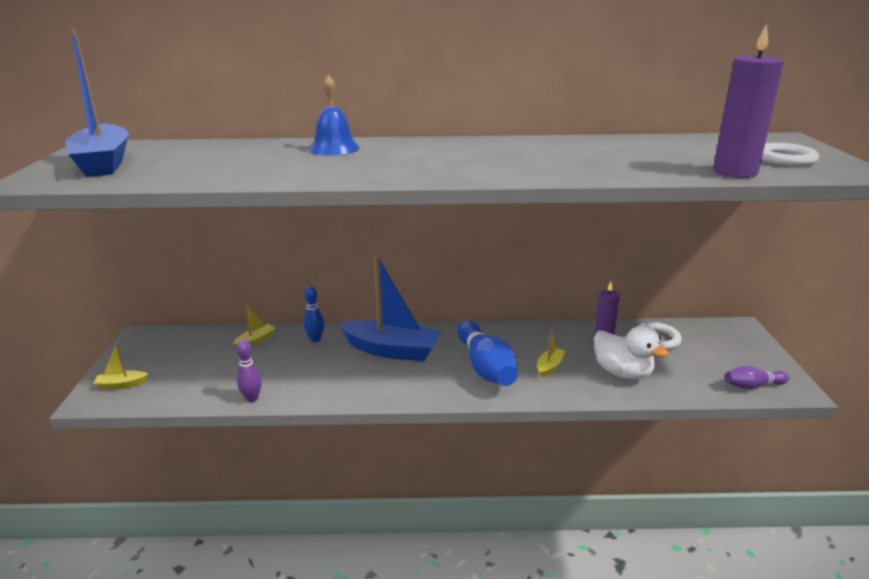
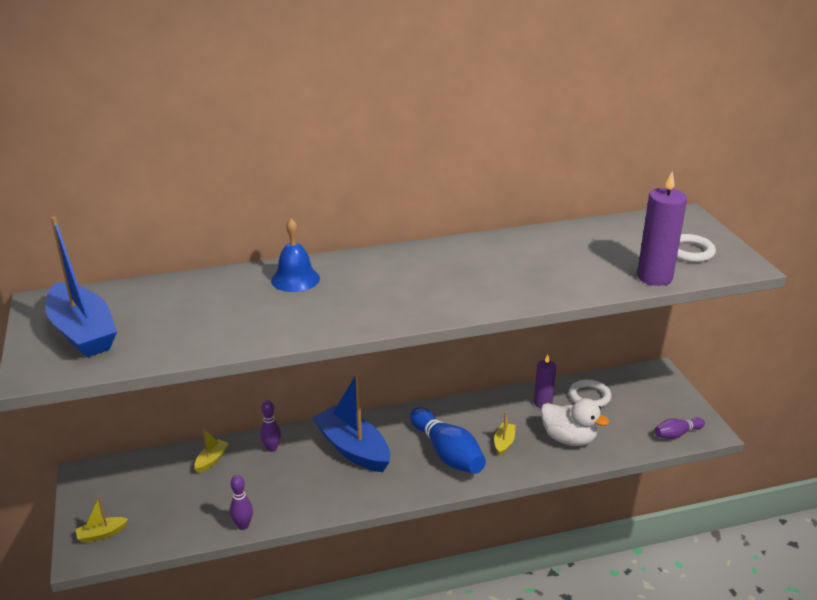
camera: 15 degrees left, 5 degrees up
(315, 339) = (272, 448): blue bowling pin -> purple bowling pin
(392, 350) = (353, 448): blue boat -> blue boat turned 135 degrees counterclockwise

